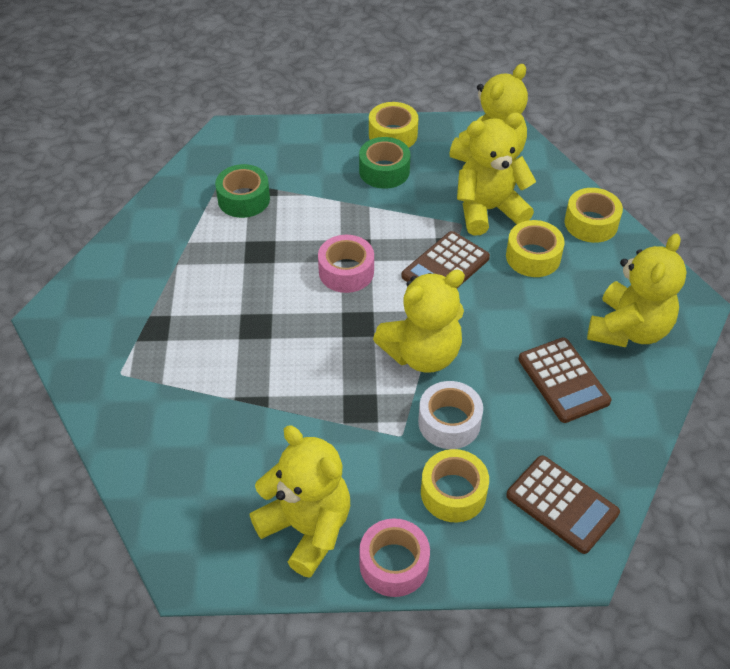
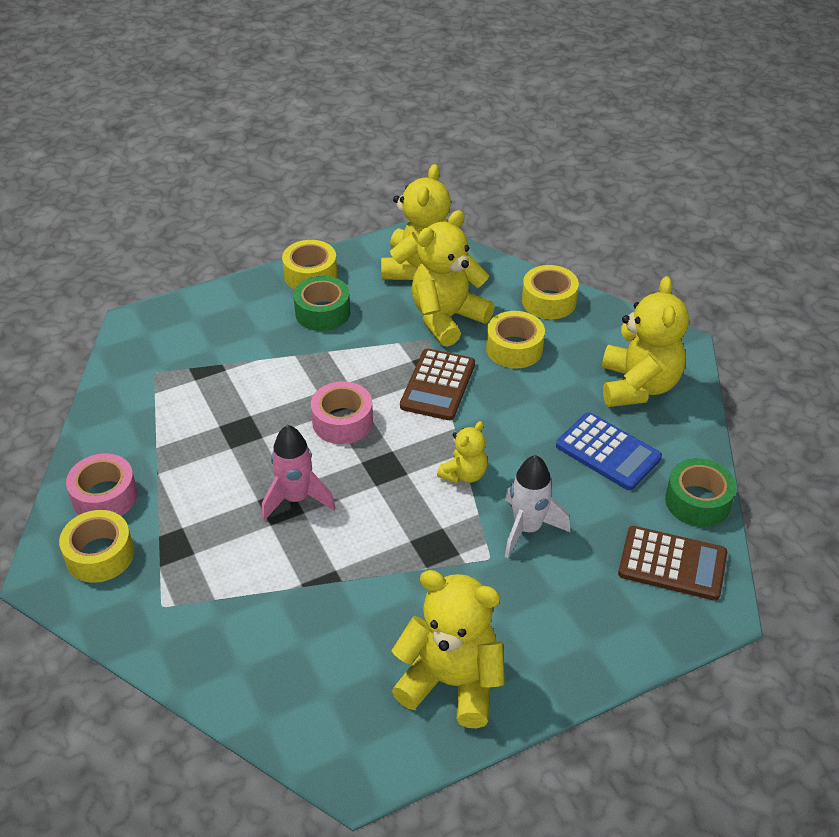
camera: 25 degrees left, 5 degrees down
(244, 199) = (192, 385): green tape -> green tape (697, 501)
(271, 324) = (296, 499): none -> pink rocket
(394, 564) = (554, 680): pink tape -> pink tape (105, 496)
(422, 354) = (464, 474): yellow teddy bear -> yellow teddy bear, size x0.53
(449, 422) = (527, 529): white tape -> white rocket
(453, 493) = (570, 592): yellow tape -> yellow tape (100, 555)
(563, 380) = (608, 452): brown calculator -> blue calculator

